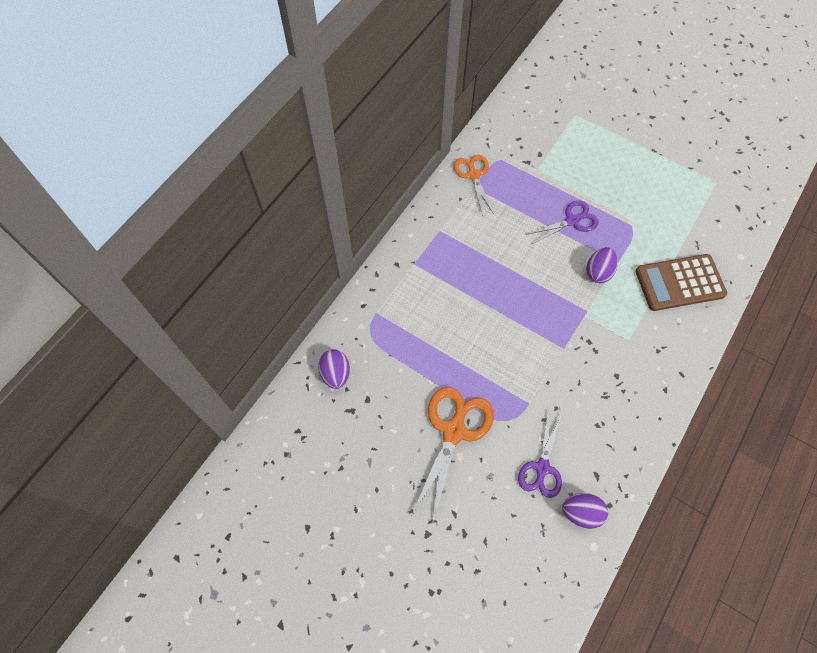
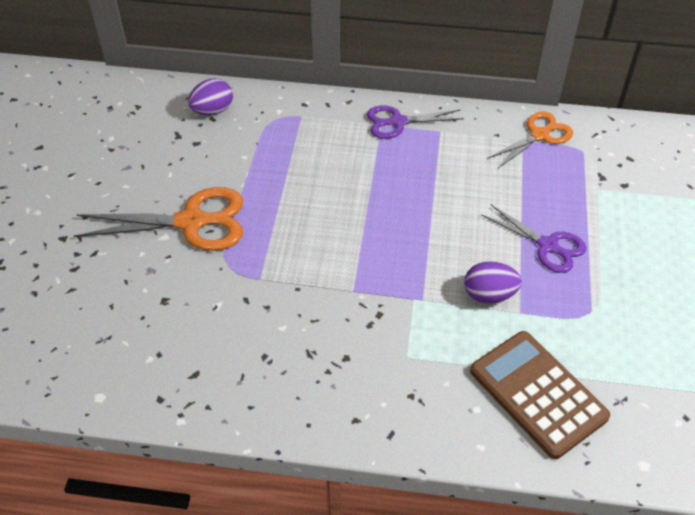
camera: 65 degrees right, 15 degrees down
(542, 467) = (181, 315): purple scissors -> purple scissors (398, 122)
(581, 513) = (138, 371): purple egg -> none

